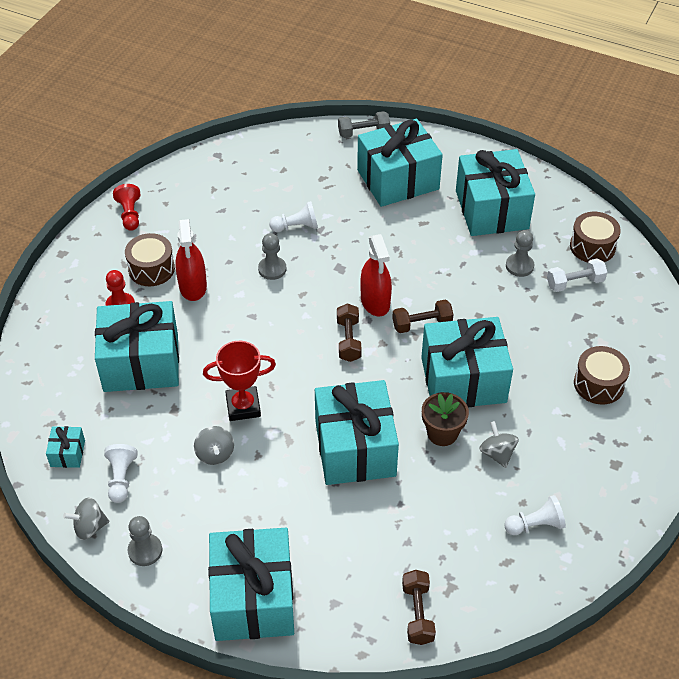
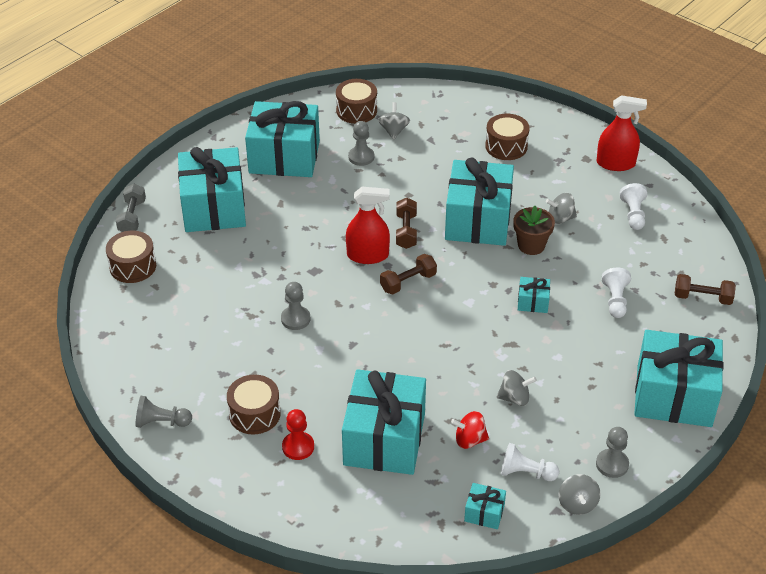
camera: 75 degrees left, 5 degrees down
(130, 214) = (161, 422): red pawn -> grey pawn
(153, 427) = (469, 440): none -> red spinning top
(193, 286) = (294, 383): red spray bottle -> red spray bottle (615, 163)
(243, 406) = (464, 369): red trophy -> none
(296, 227) = (245, 291): white pawn -> white pawn (615, 300)
(302, 150) = (133, 266): none -> brown drum
(348, 340) = (408, 282): brown dumbbell -> brown dumbbell turned 45 degrees counterclockwise
(355, 448) = (533, 302): turquoise gift -> turquoise gift, size x0.42
(575, 283) = (394, 131): white dumbbell -> grey spinning top

